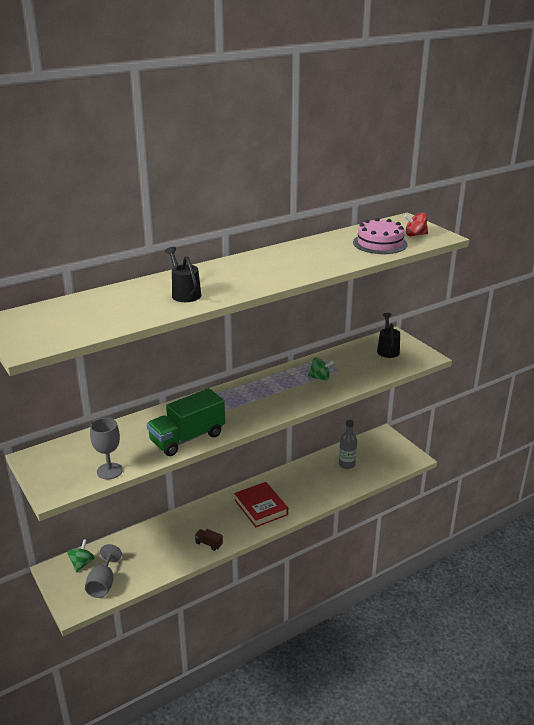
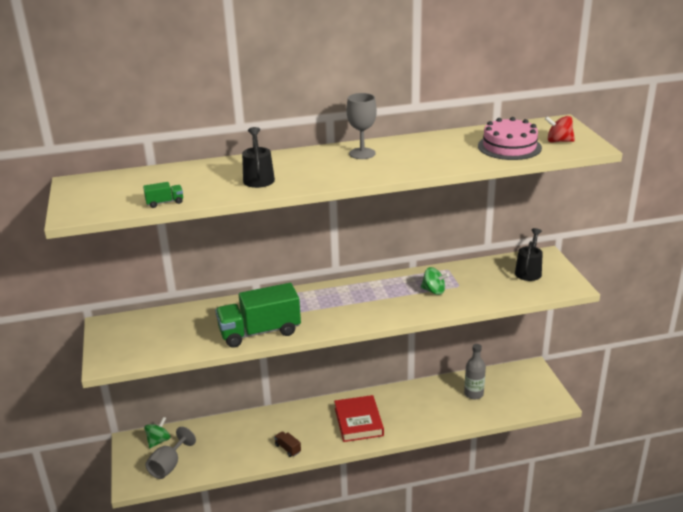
camera: 20 degrees right, 0 degrees up
(109, 471) = (167, 351): grey goblet -> grey goblet (362, 153)
(112, 326) = (165, 202): none -> green truck

